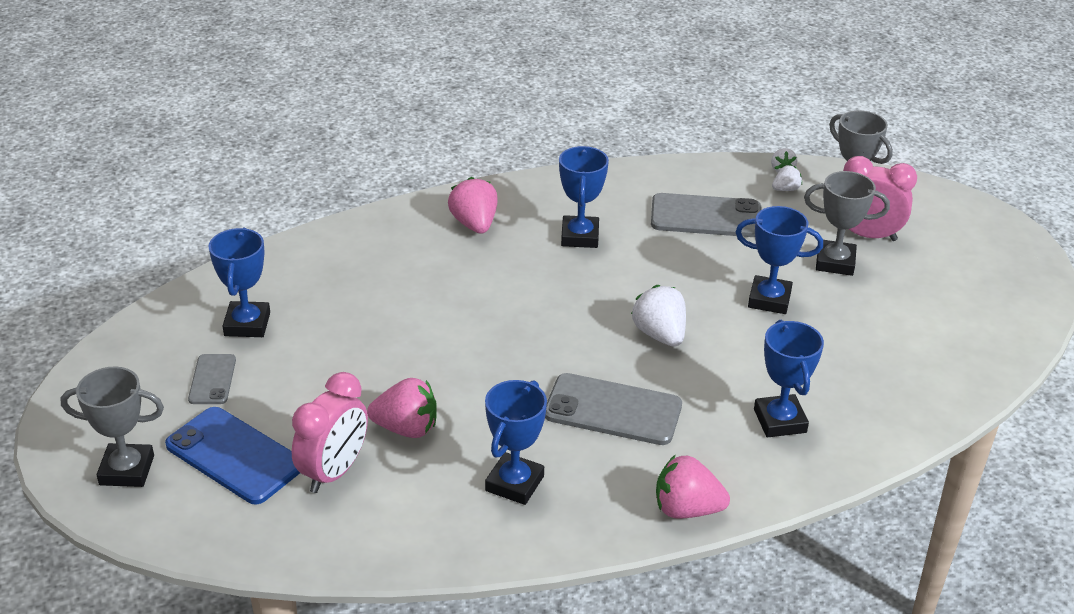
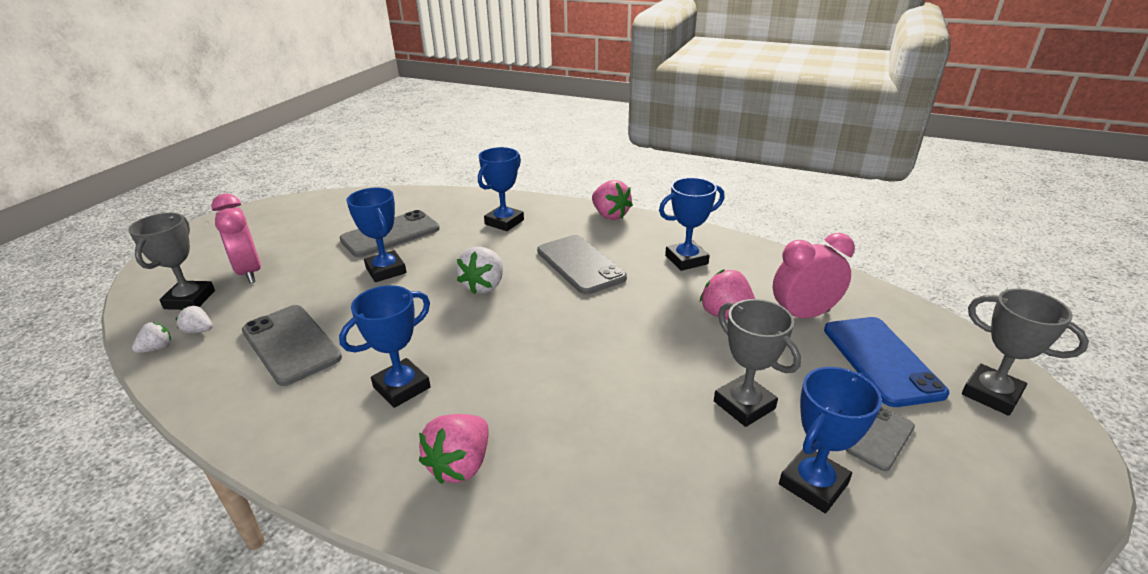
camera: 135 degrees left, 5 degrees down
(835, 262) = (305, 269): grey trophy -> grey trophy (744, 405)
(852, 335) = (390, 234): none -> grey phone

